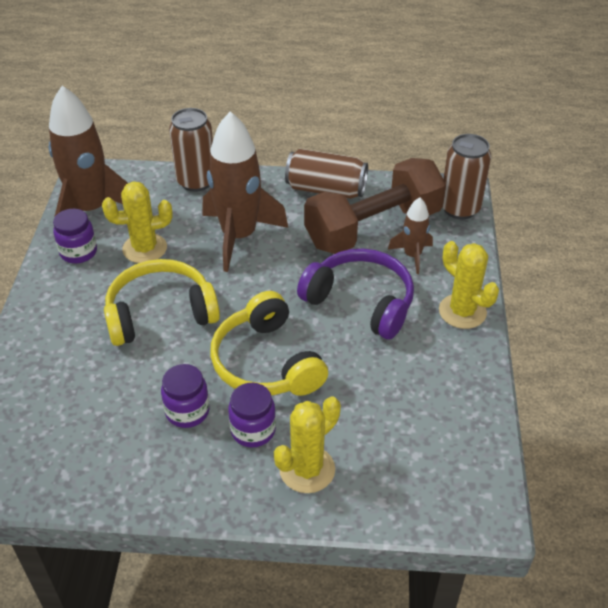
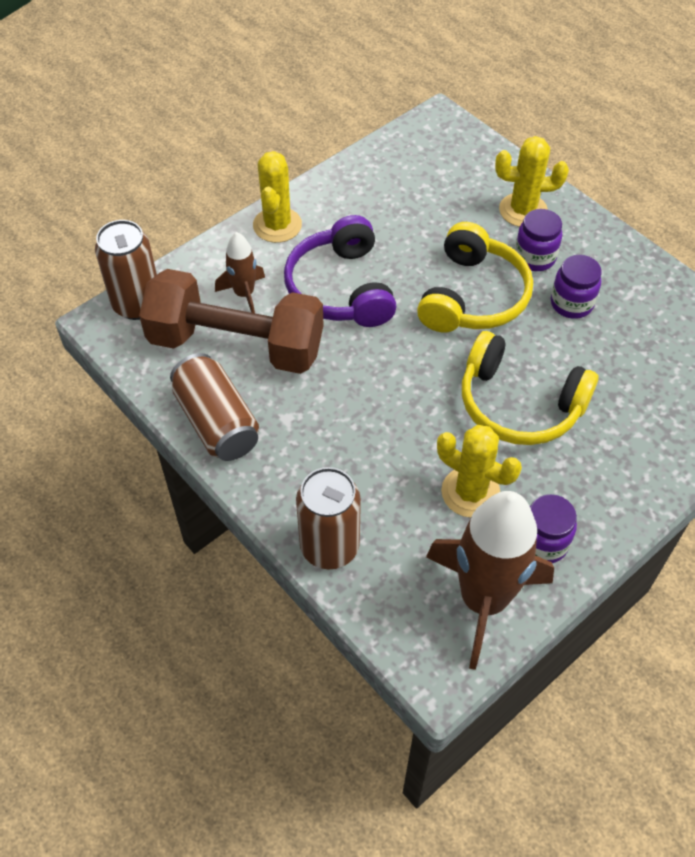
camera: 135 degrees left, 10 degrees up
(239, 236) = (365, 433): brown rocket -> none

